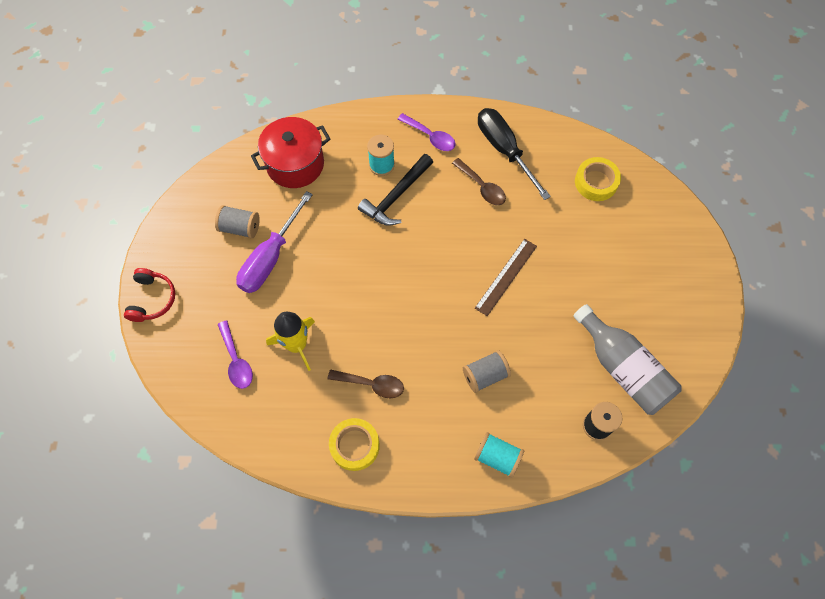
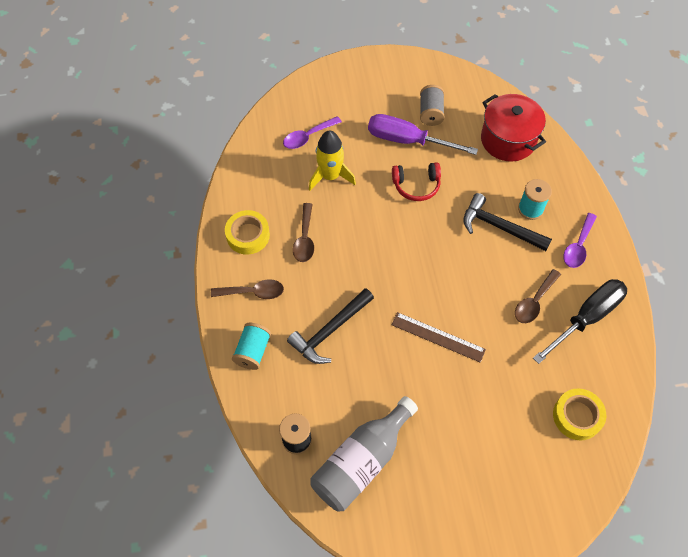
camera: 80 degrees right, 5 degrees down
(152, 299) = (349, 69): red headphones -> red headphones (416, 185)
(427, 449) = (253, 292): none -> brown spoon
(485, 375) = (330, 331): grey spool -> black hammer

